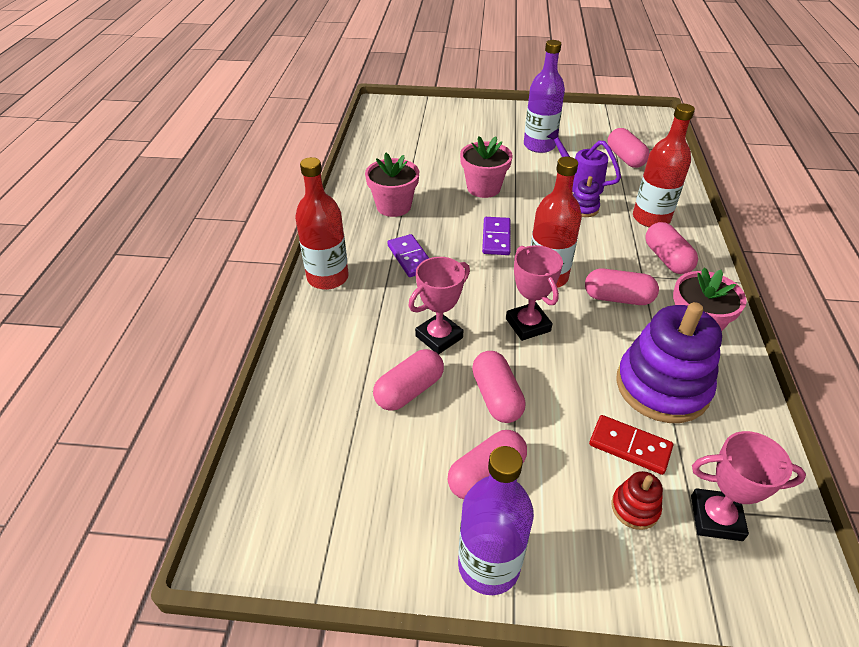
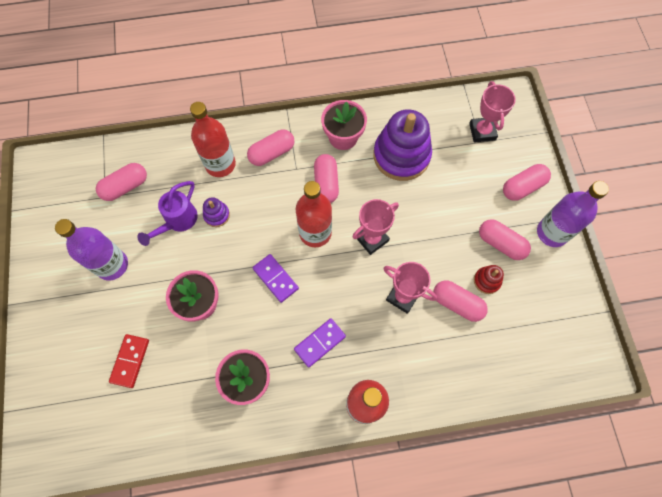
camera: 105 degrees left, 25 degrees up
(496, 238) = (275, 279): purple domino -> purple domino turned 60 degrees clockwise
(496, 397) = (443, 248): pink capsule -> pink capsule (522, 187)
(629, 446) = (453, 171): red domino -> red domino (130, 361)
(635, 508) = (491, 168): red stacking toy -> red stacking toy (487, 281)

